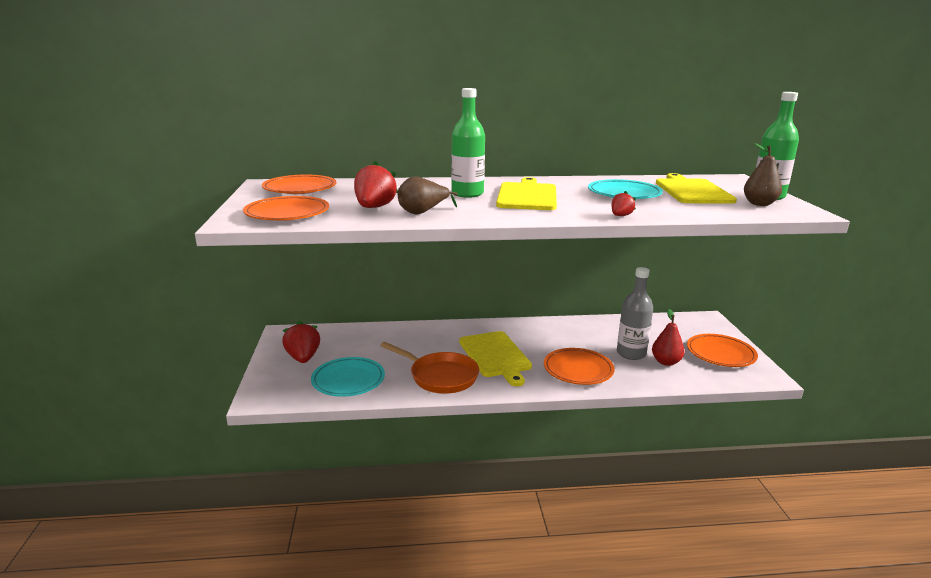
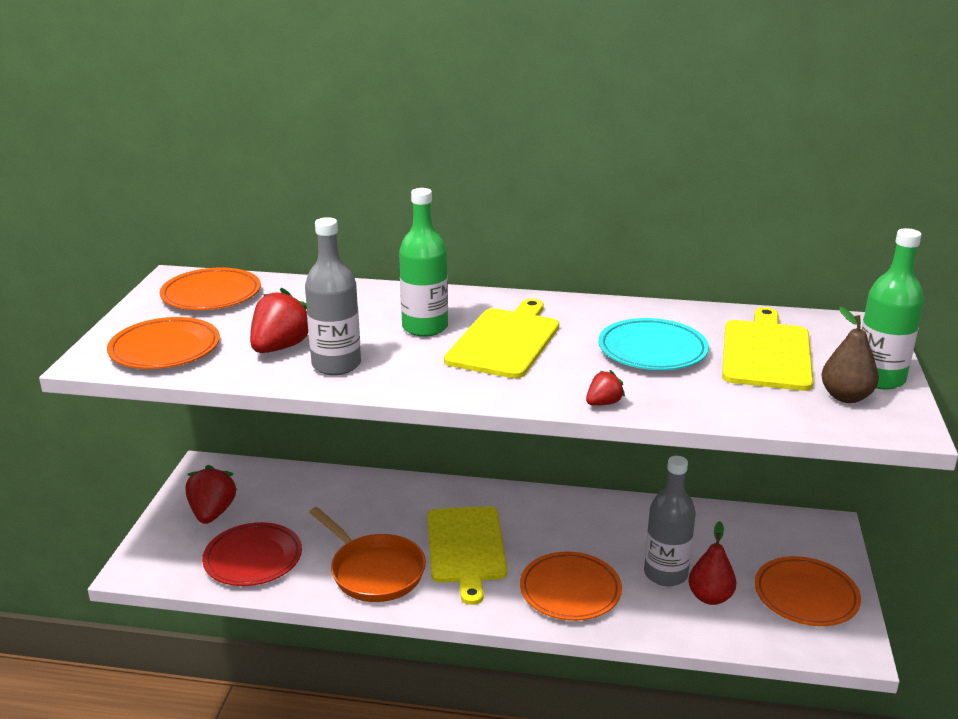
camera: 15 degrees right, 5 degrees up
(348, 380) = (253, 559): turquoise plate -> red plate
(423, 212) = (336, 365): brown pear -> grey bottle

